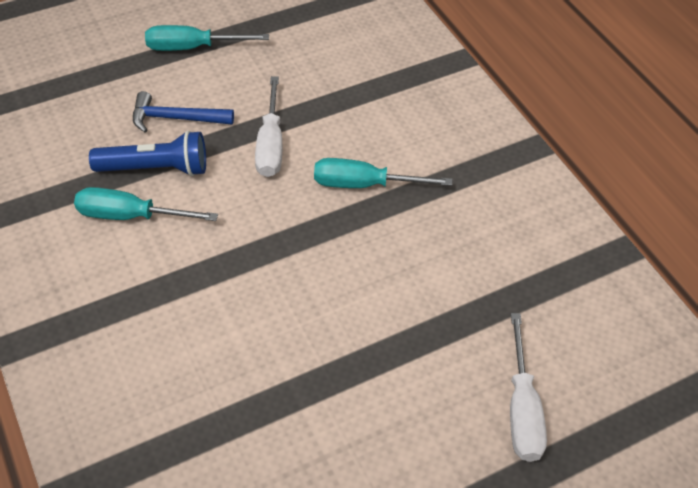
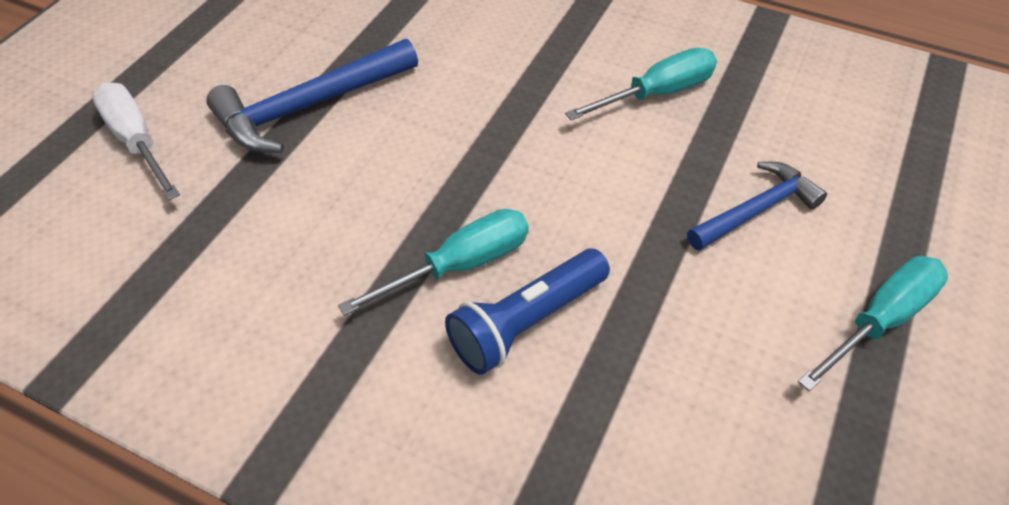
camera: 145 degrees right, 0 degrees up
(156, 168) = (697, 146): blue flashlight -> blue flashlight (526, 322)
(270, 144) = (617, 246): white screwdriver -> none
(372, 359) = (310, 106): none -> blue hammer

